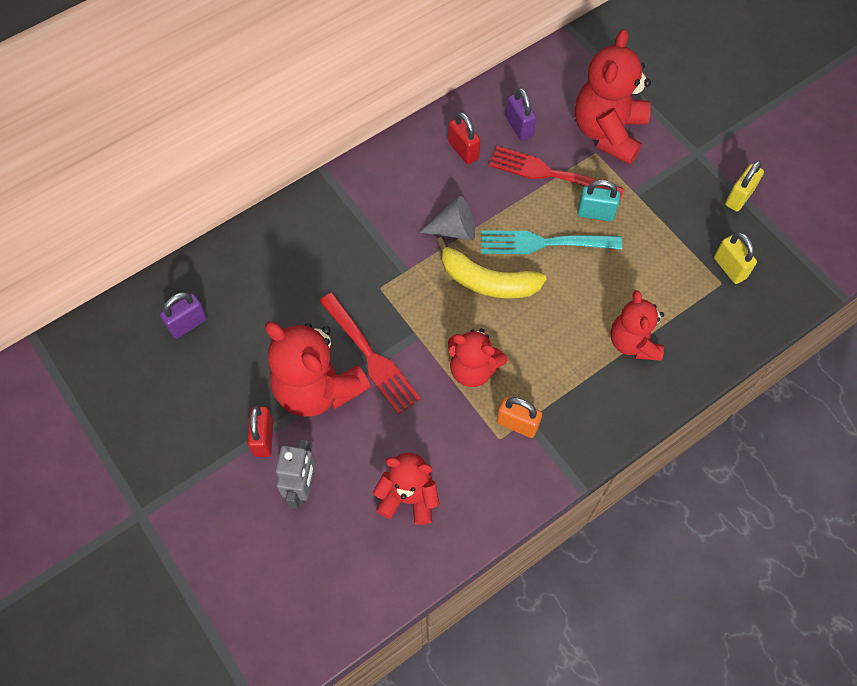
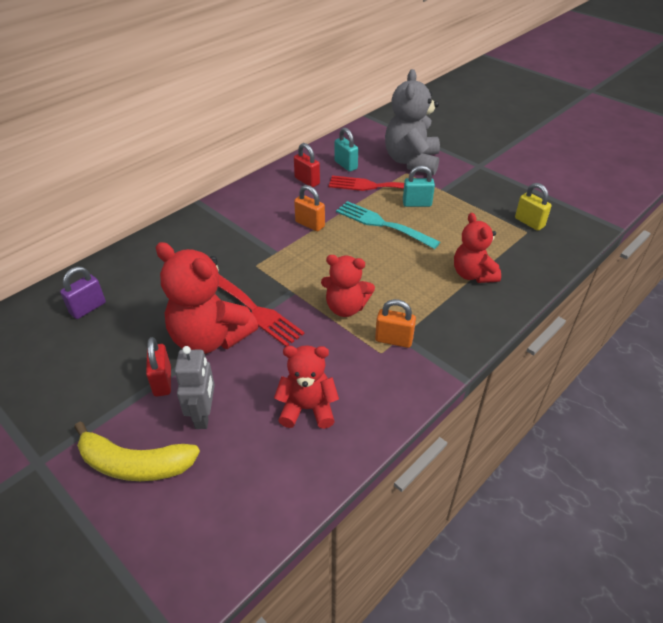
camera: 10 degrees left, 20 degrees down
(454, 230) = (310, 224): grey cone -> orange padlock
(487, 281) = (343, 251): yellow banana -> yellow banana (134, 464)
(519, 127) = (346, 165): purple padlock -> turquoise padlock
(544, 243) = (382, 224): turquoise fork -> turquoise fork turned 45 degrees clockwise
(608, 132) = (411, 161): red teddy bear -> grey teddy bear
(739, 197) = (519, 184): yellow padlock -> none

